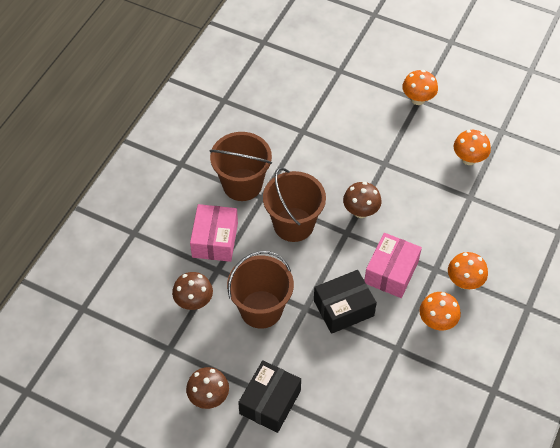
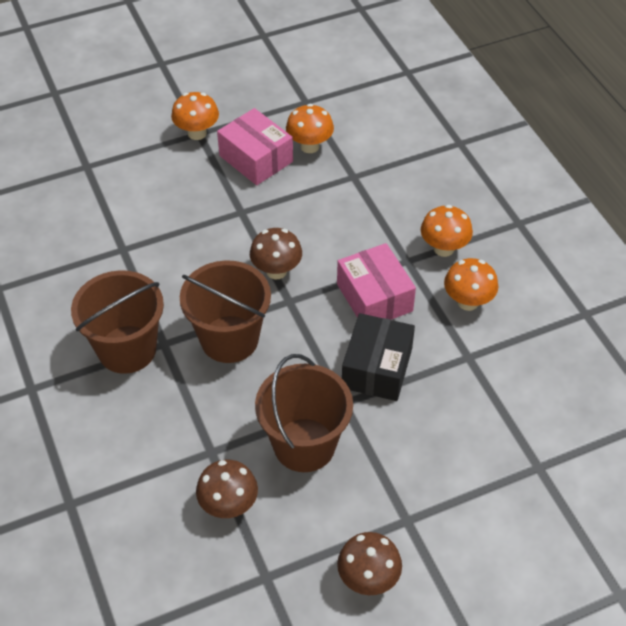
camera: 50 degrees left, 5 degrees down
(215, 240) = (170, 426): pink box -> pink box (256, 158)
(270, 402) = (429, 519): black box -> none

